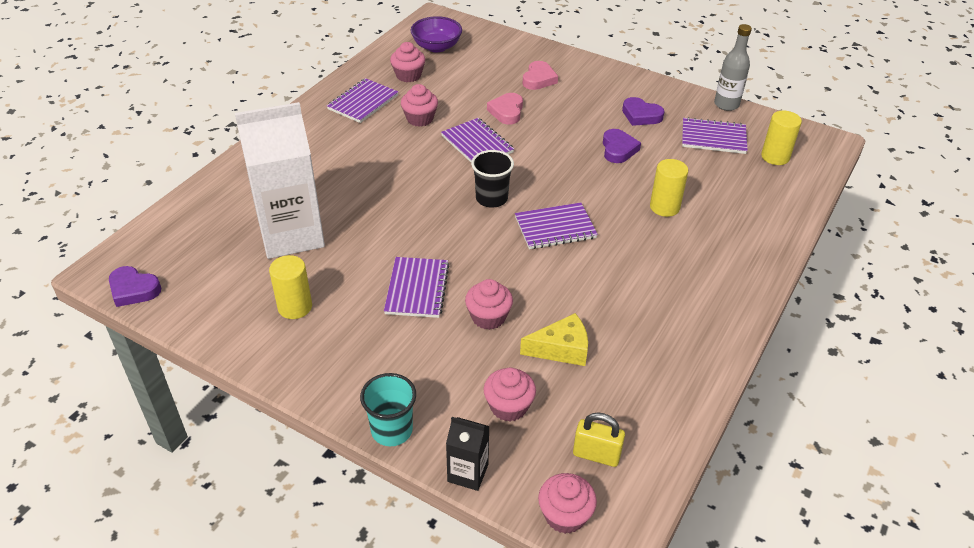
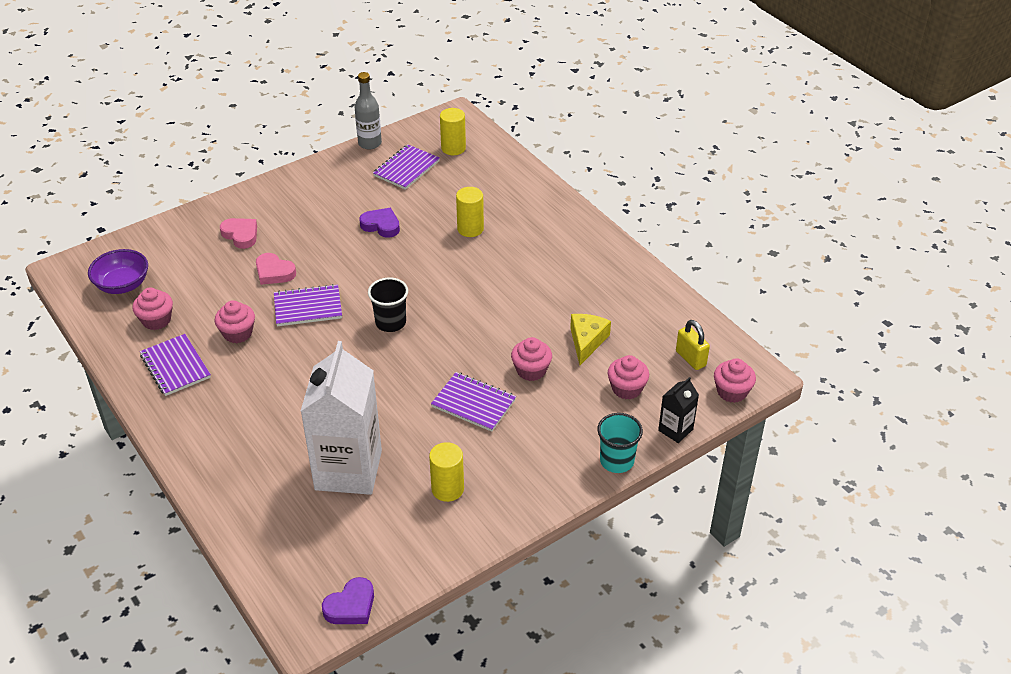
camera: 65 degrees left, 0 degrees up
(555, 228) = (453, 298): purple notebook -> none
(596, 455) = (690, 358): yellow padlock -> yellow padlock turned 75 degrees counterclockwise
(641, 115) = (346, 195): purple heart -> none

